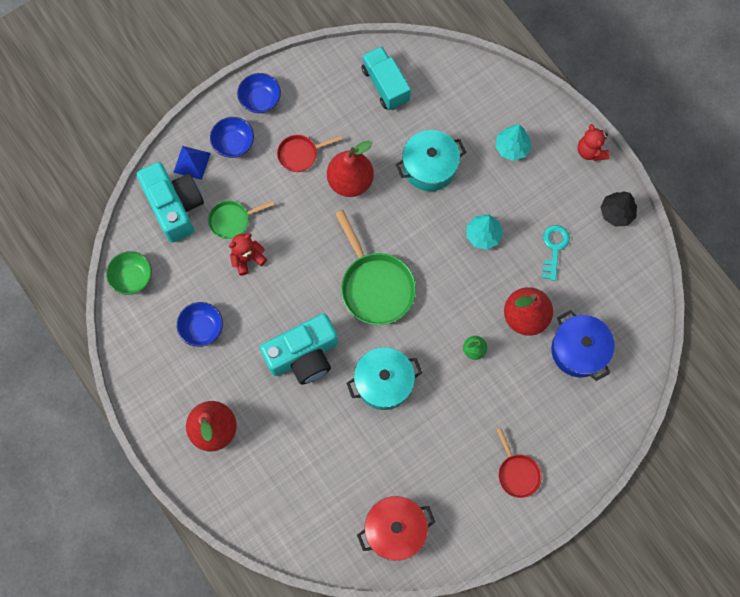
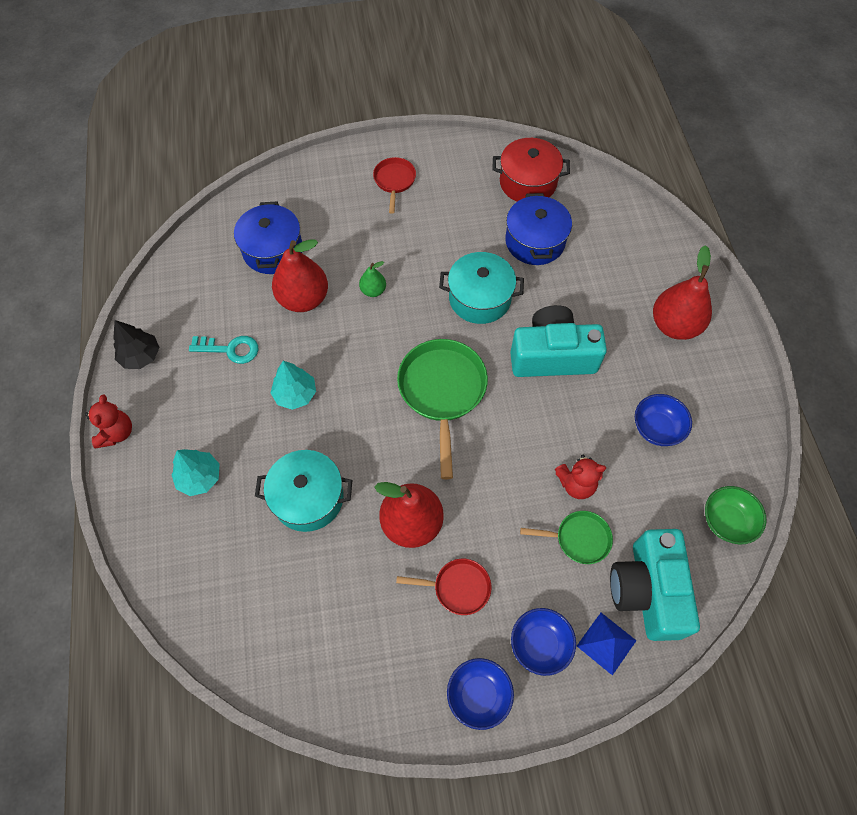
camera: 155 degrees left, 10 degrees down
(361, 463) = (535, 241): none -> blue pot
(385, 85) = (301, 635): turquoise truck -> none
(554, 248) = (230, 349): turquoise key -> turquoise key turned 120 degrees counterclockwise

